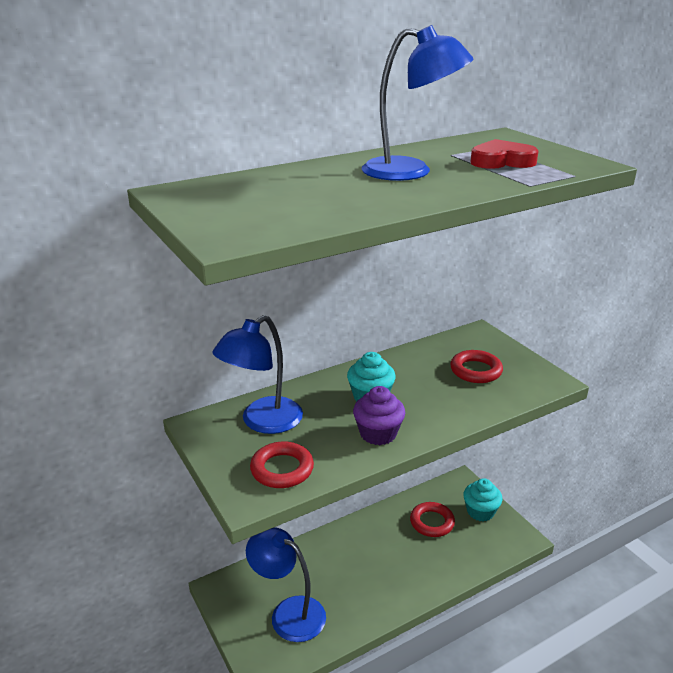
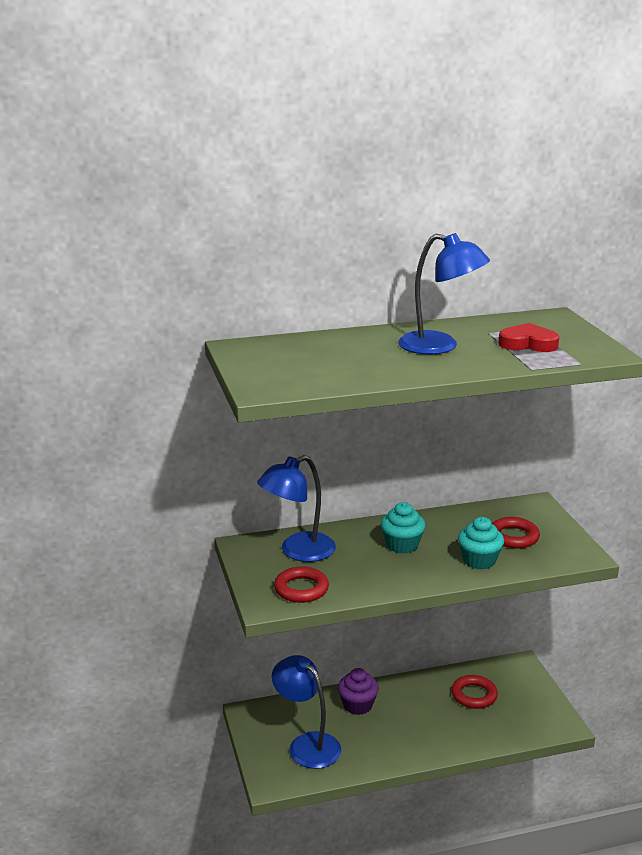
camera: 15 degrees right, 5 degrees down
(378, 433) = (395, 575): purple cupcake -> purple cupcake (357, 705)
(480, 511) = (529, 694): turquoise cupcake -> turquoise cupcake (479, 560)

